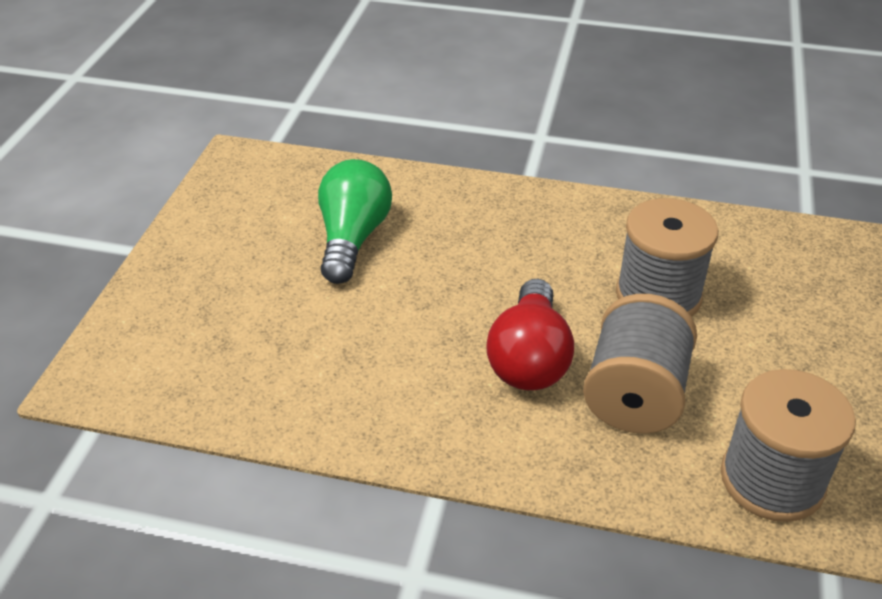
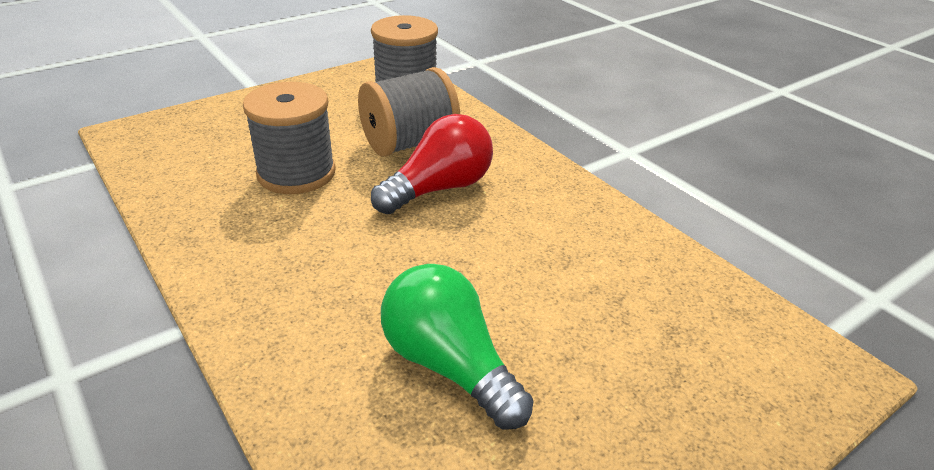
camera: 140 degrees left, 5 degrees down
(352, 238) = (449, 365): green light bulb -> green light bulb turned 90 degrees clockwise

